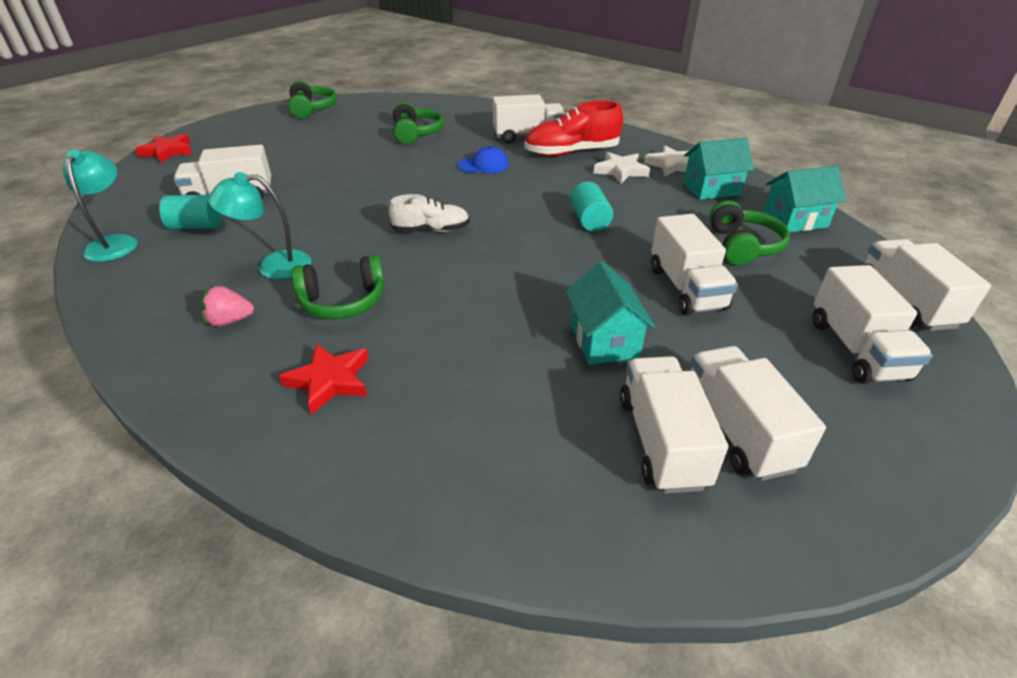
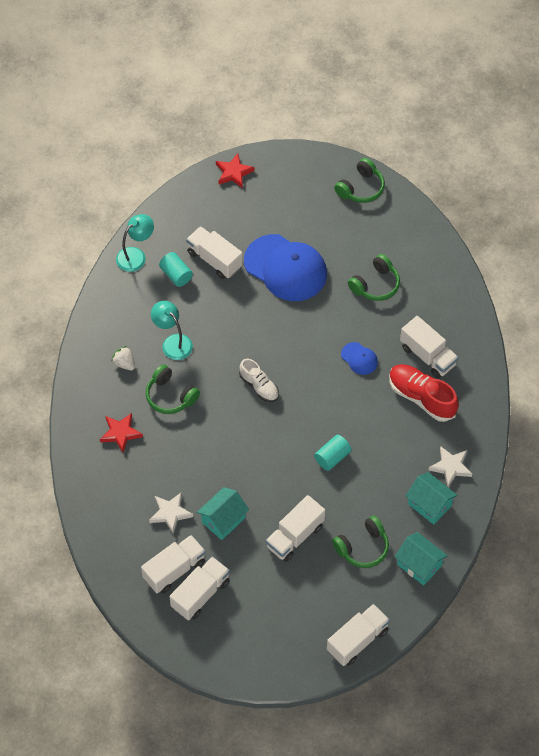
camera: 55 degrees right, 20 degrees up
(230, 321) = (124, 363): pink strawberry -> white strawberry
(319, 164) = (285, 268): none -> blue cap
(620, 171) = (415, 441): white star -> white star (170, 513)
(856, 349) = (294, 626): white truck -> none

